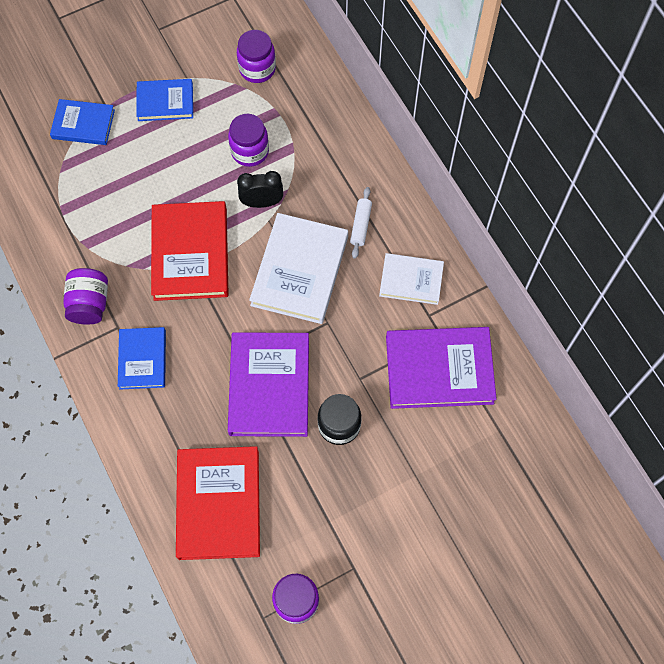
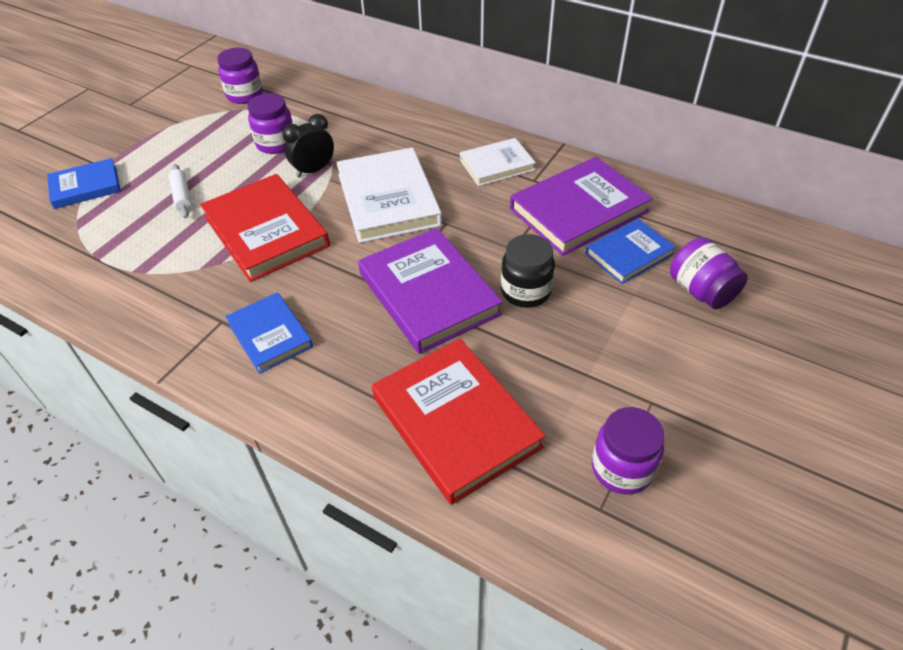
camera: 30 degrees left, 20 degrees down
(90, 303) = (175, 316): purple jar -> purple jar (701, 291)
(165, 102) = (167, 143): blue book -> blue book (629, 254)
(360, 225) = (419, 150): white rolling pin -> white rolling pin (182, 196)

